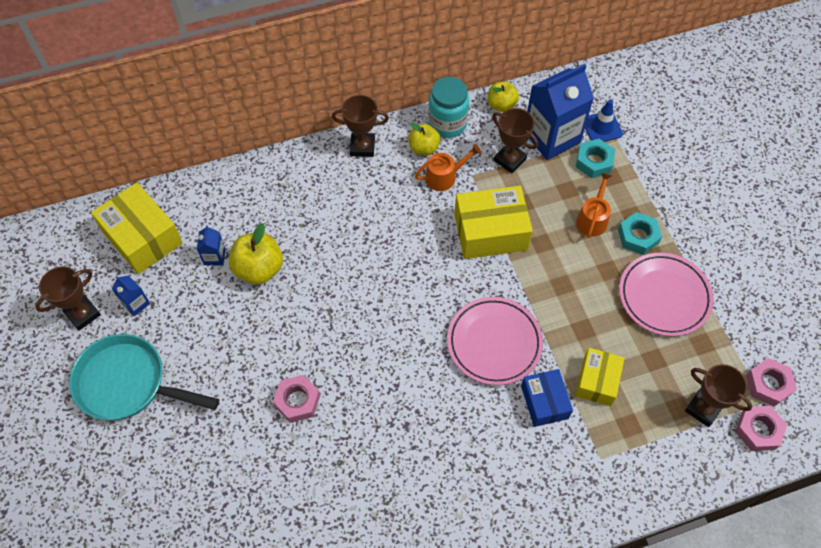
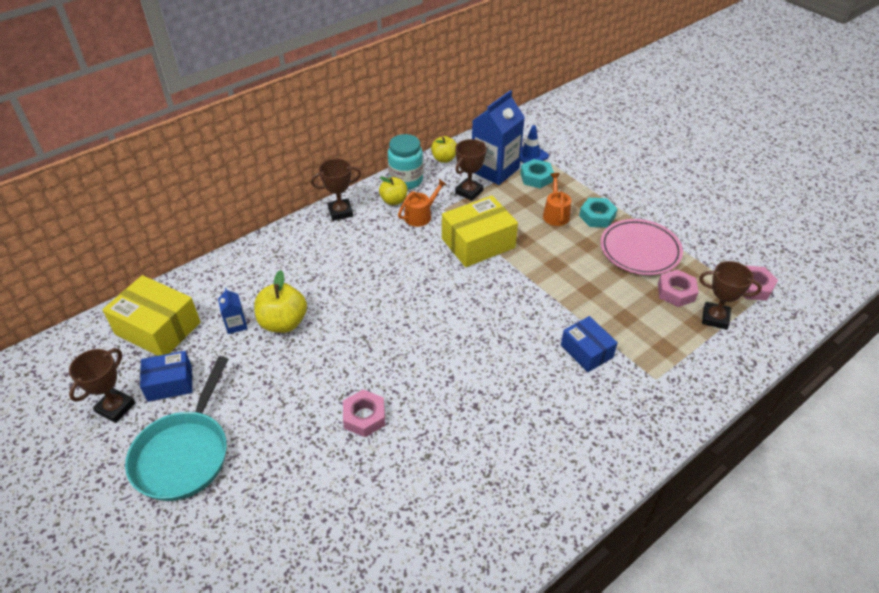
camera: 20 degrees left, 15 degrees down
(127, 383) = (184, 454): turquoise pan -> turquoise pan turned 75 degrees counterclockwise
(136, 303) = (170, 383): blue carton -> blue box
(494, 343) = (521, 320): pink plate -> none
(510, 160) = (469, 192): brown trophy -> brown trophy turned 75 degrees counterclockwise
(597, 381) = (621, 323): yellow box -> none
(758, 430) = (765, 320): pink nut -> pink nut (676, 292)

